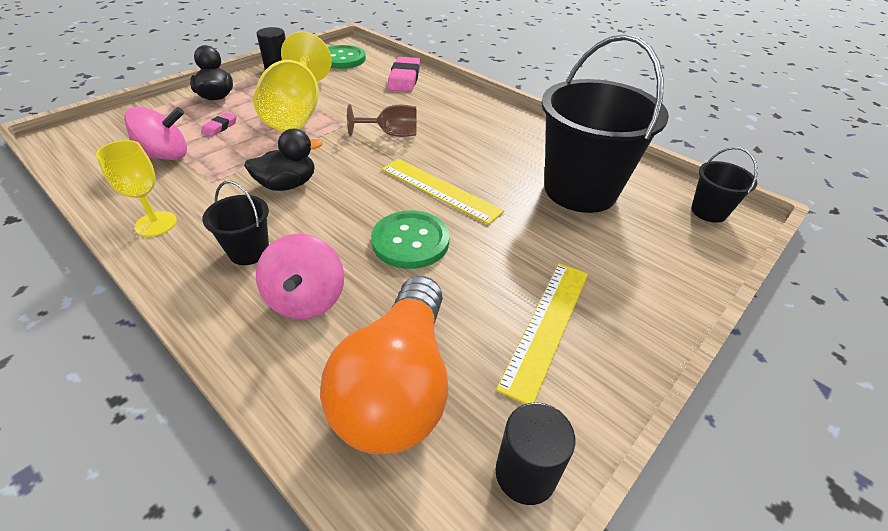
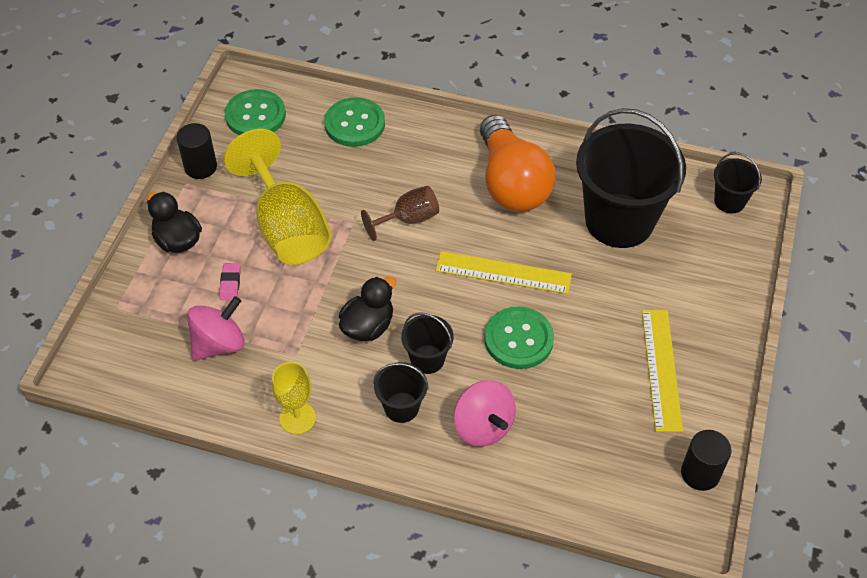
camera: 25 degrees left, 10 degrees up
(311, 225) = (427, 359): none -> black bucket
(398, 385) = (594, 458): orange light bulb -> orange light bulb (511, 182)
(404, 79) = (354, 124): pink eraser -> green button

